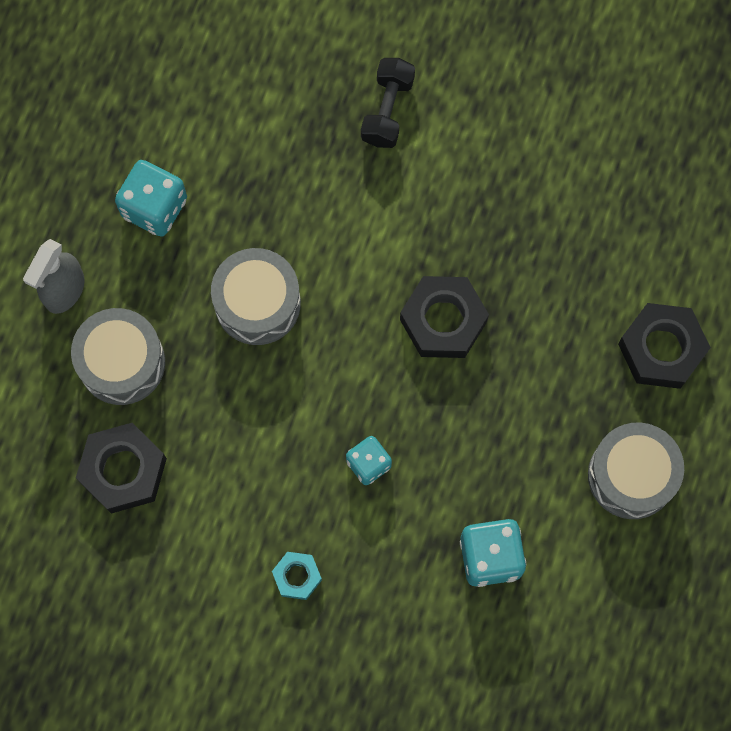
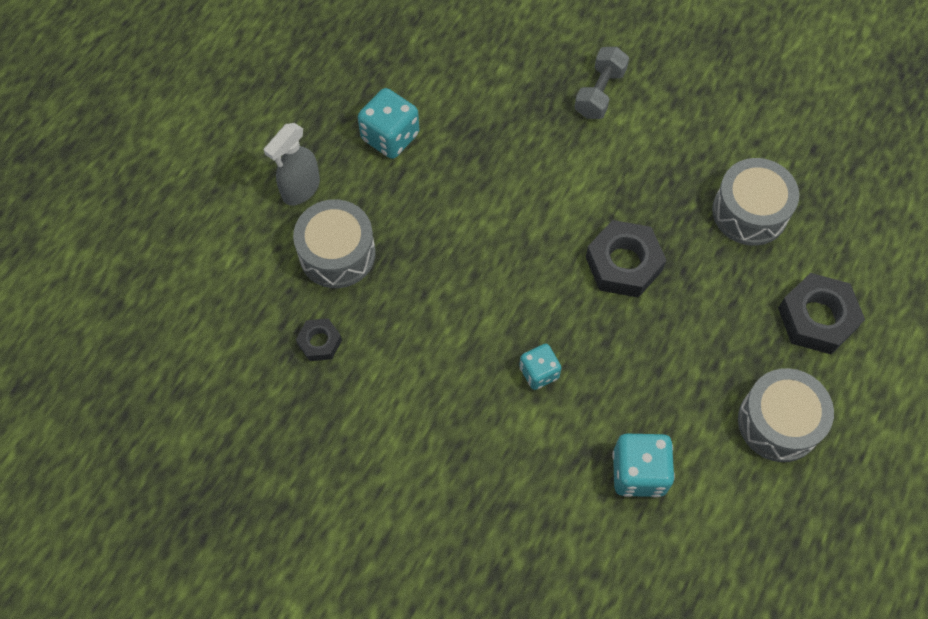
camera: 10 degrees right, 10 degrees down
(123, 470) = (319, 342): black nut -> black nut, size x0.55
(257, 303) = (463, 224): grey drum -> grey drum (749, 212)
(297, 576) = (457, 460): turquoise nut -> none
(387, 110) = (599, 93): black dumbbell -> grey dumbbell

